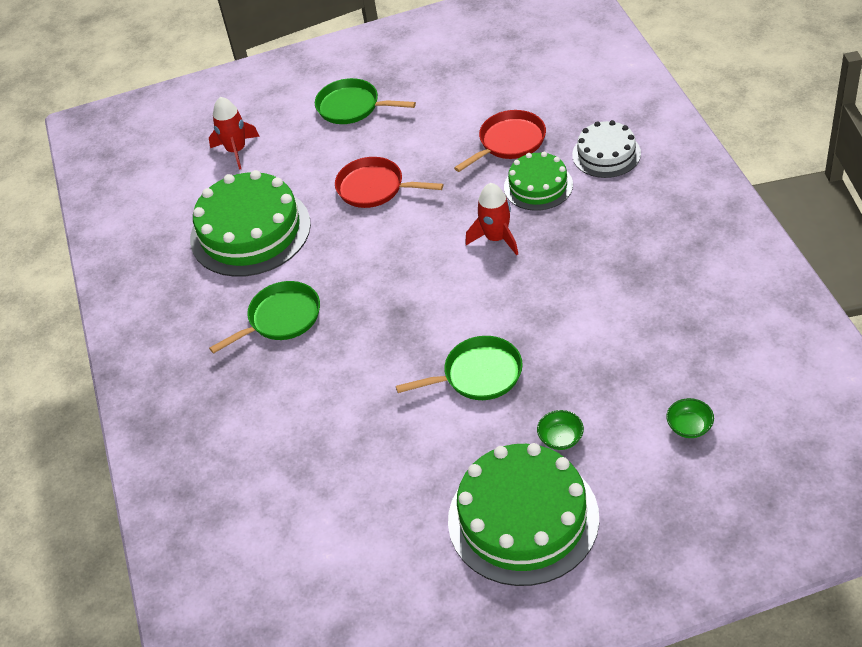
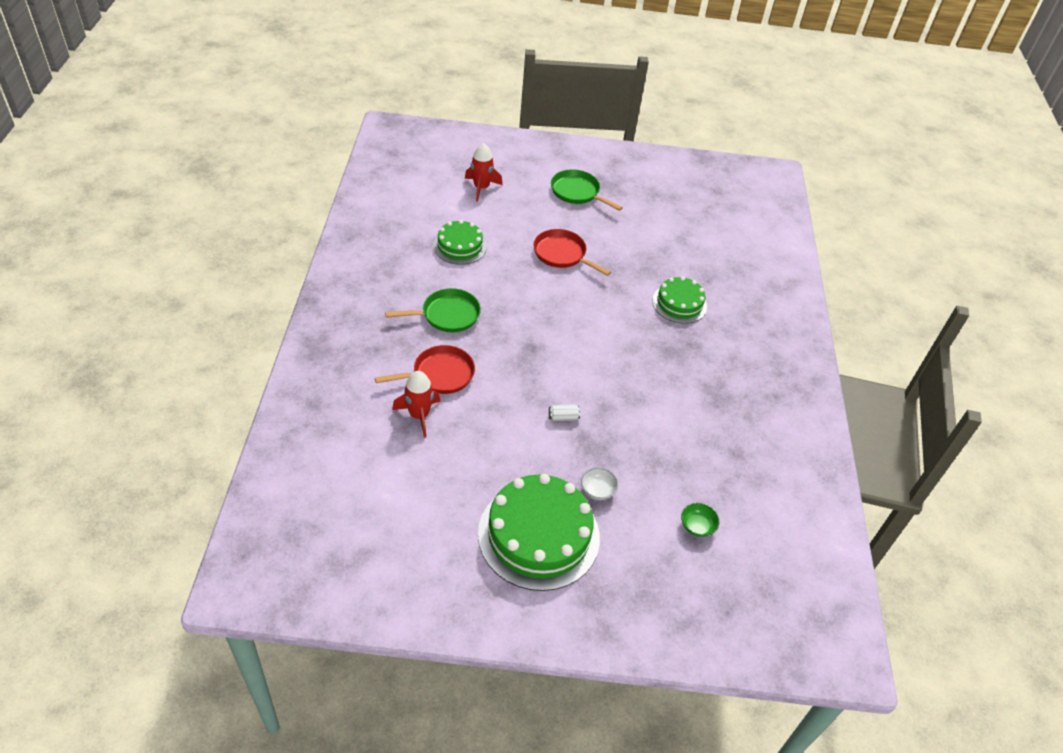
camera: 10 degrees right, 0 degrees up
(250, 231) = (460, 246): green cake -> green cake, size x0.56
(478, 375) = (563, 417): green pan -> white can
(496, 238) = (629, 327): red rocket -> red rocket (419, 415)
(509, 142) = (675, 264): red pan -> red pan (440, 374)
(560, 438) = (597, 490): green bowl -> white bowl
(606, 154) = (741, 303): white cake -> none

